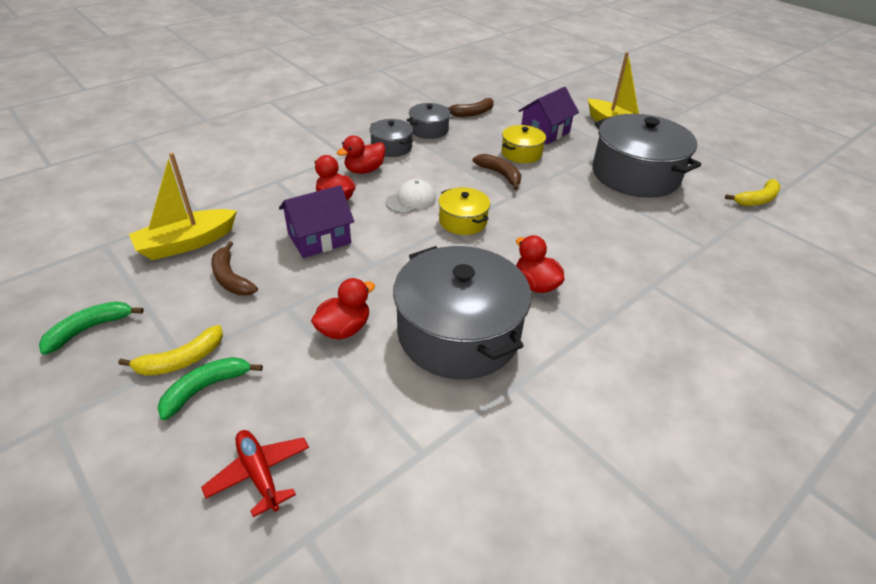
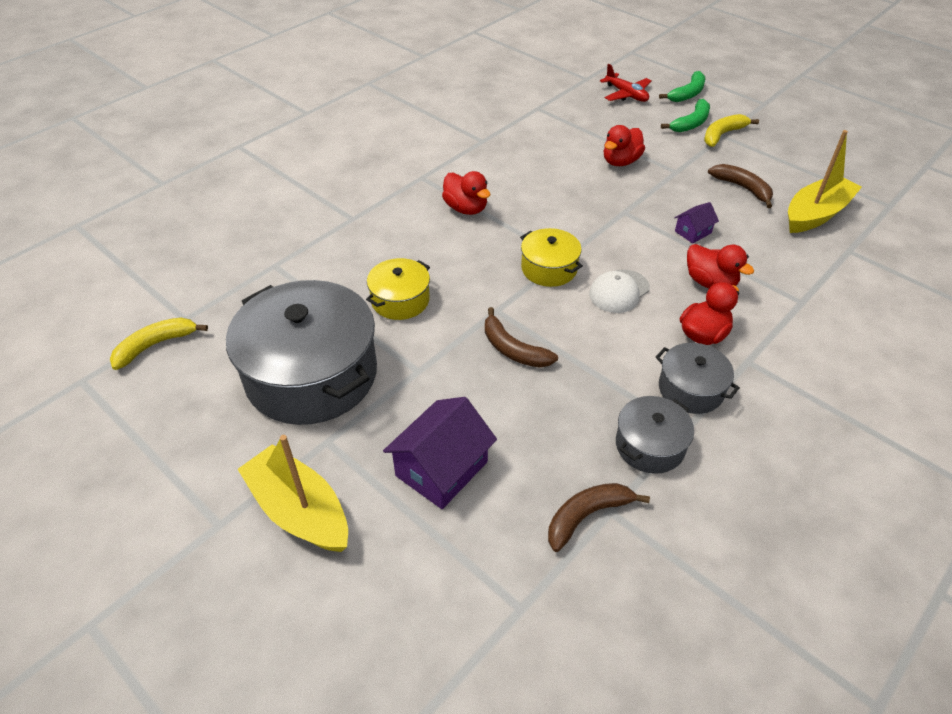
camera: 175 degrees right, 5 degrees up
(89, 329) = (809, 145): green banana -> green banana (687, 94)
(319, 238) = (693, 232): purple house -> purple house, size x0.52
(458, 333) = (529, 166): grey pot -> none
(521, 153) = (483, 402): yellow pot -> yellow pot (400, 300)

